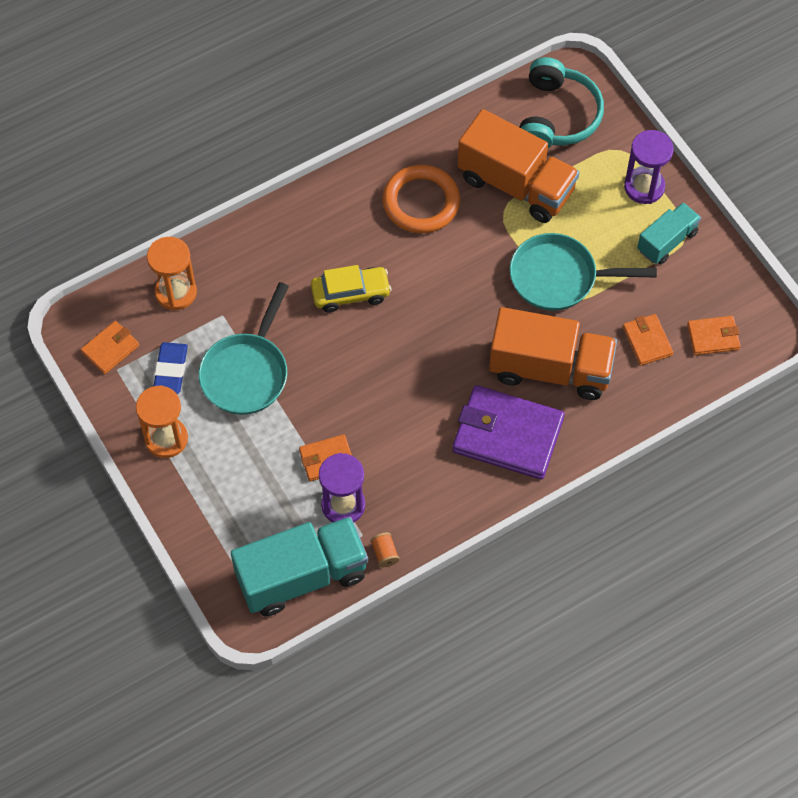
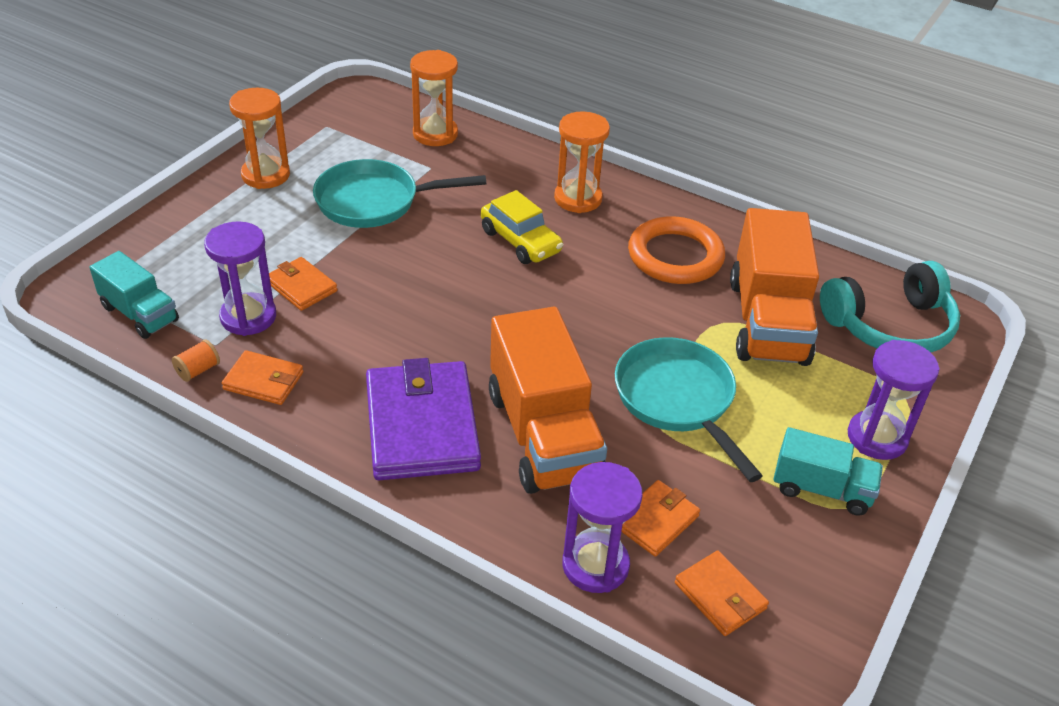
camera: 60 degrees right, 20 degrees down
(110, 349) = (346, 116): orange wallet -> orange wallet (263, 381)
(171, 370) = (345, 156): blue eraser -> none
(302, 576) = (140, 314): turquoise truck -> turquoise truck, size x0.56
(320, 231) = (578, 199): none -> orange hourglass
(663, 389) = (595, 565): none -> purple hourglass

